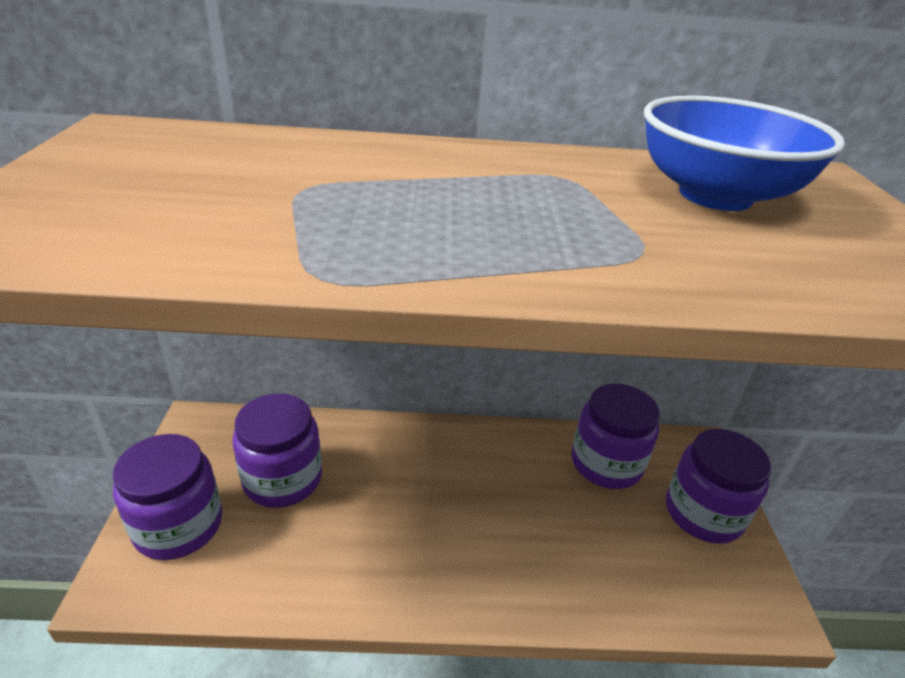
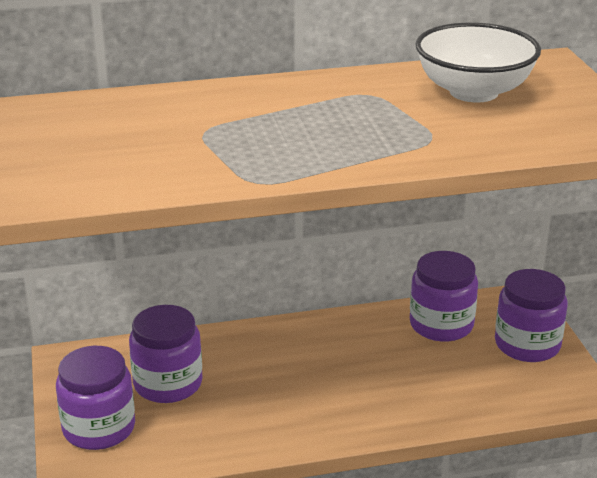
camera: 10 degrees left, 5 degrees down
(715, 196) = (473, 92): blue bowl -> white bowl

